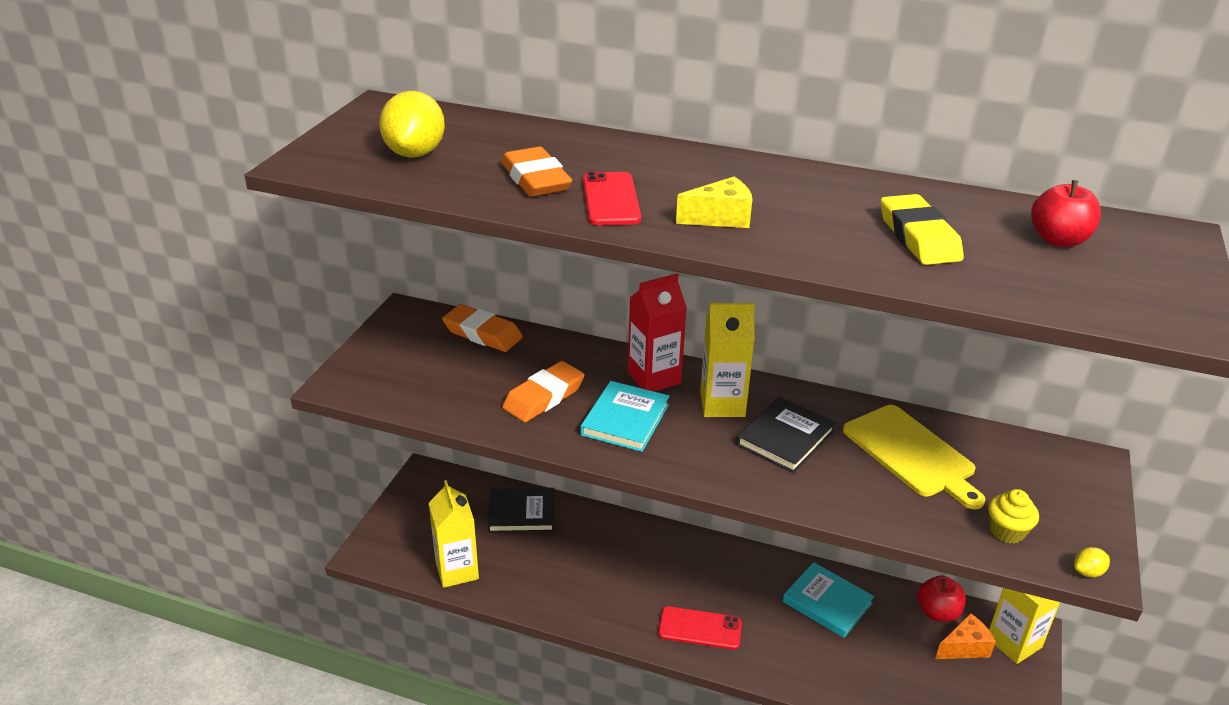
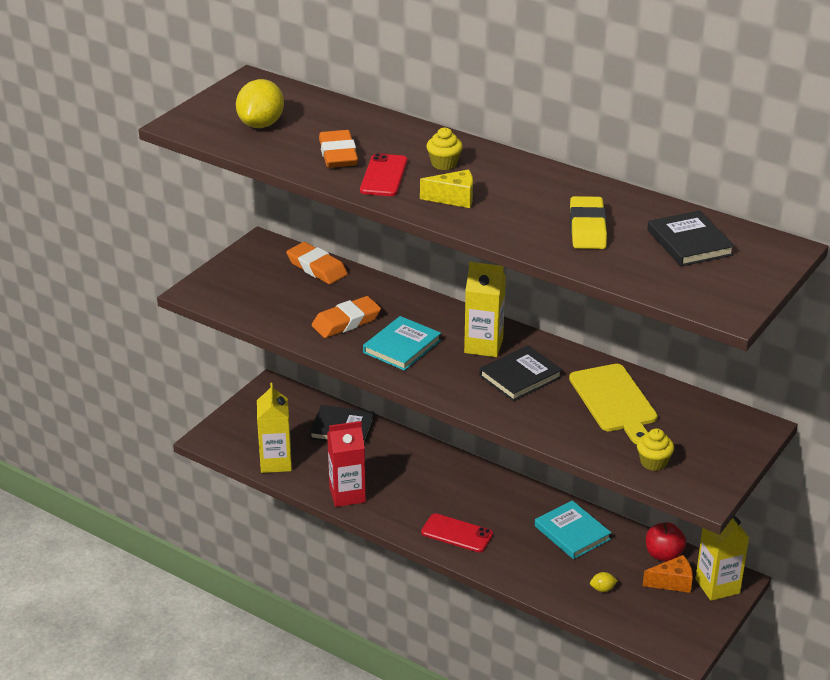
camera: 15 degrees right, 0 degrees up
(654, 378) = (439, 319): red carton -> red carton (347, 495)
(680, 177) = (444, 164): none -> yellow cupcake
(1058, 240) = (689, 242): red apple -> black book
(1087, 572) = (696, 496): yellow lemon -> yellow lemon (602, 589)

